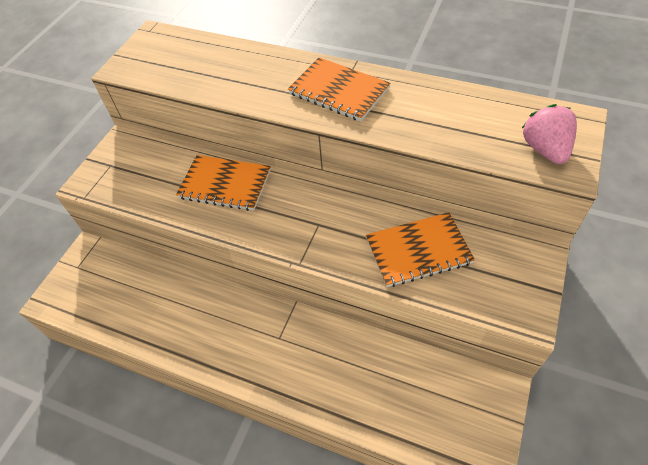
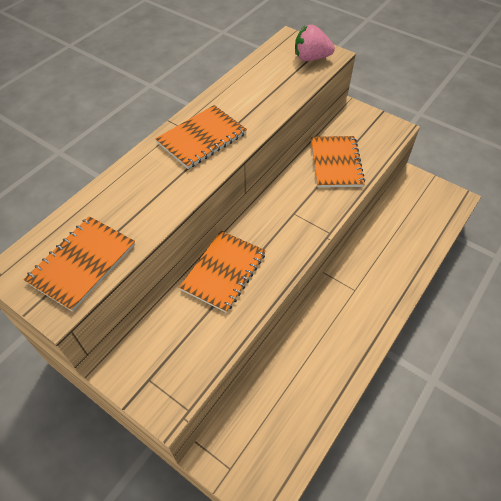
camera: 80 degrees left, 0 degrees up
(163, 66) = (82, 264): none -> orange notebook

